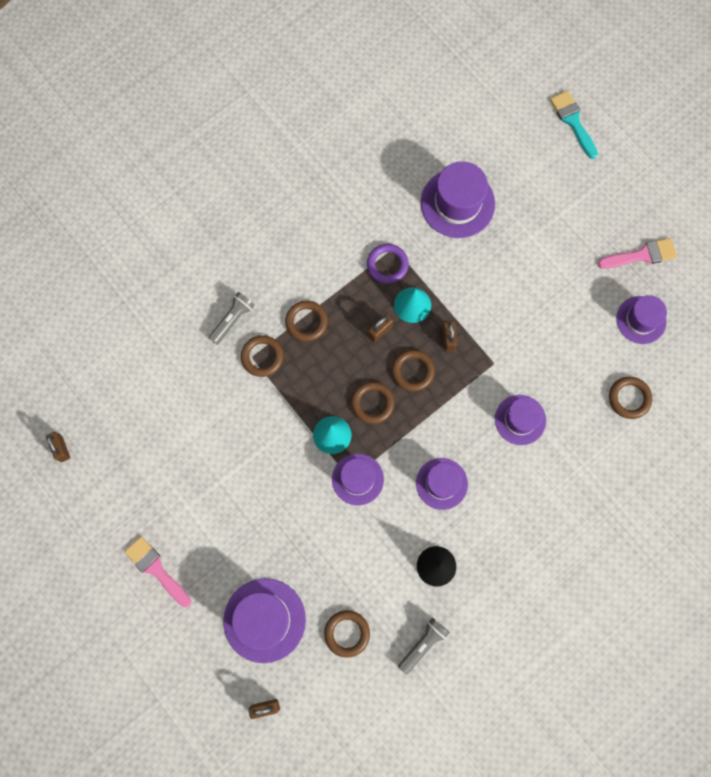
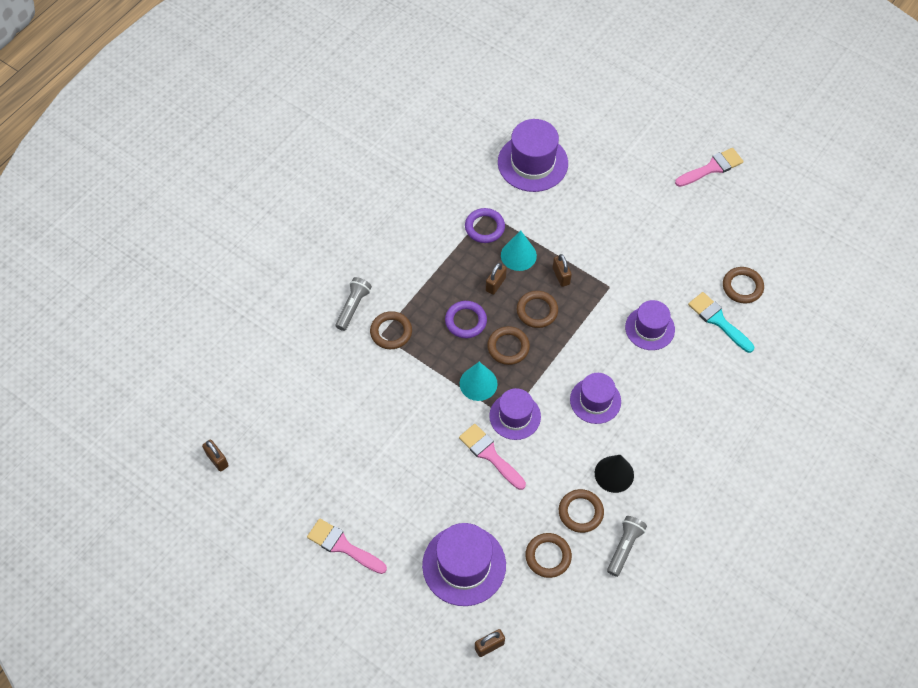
camera: 15 degrees left, 15 degrees down
(306, 322) = (424, 292): brown ring -> brown ring (580, 512)
(322, 513) = (490, 455): none -> pink brush
(339, 364) = (465, 321): none -> purple ring
(573, 121) = (614, 75): turquoise brush -> turquoise brush (718, 320)
(641, 320) = (730, 220): purple hat -> none

